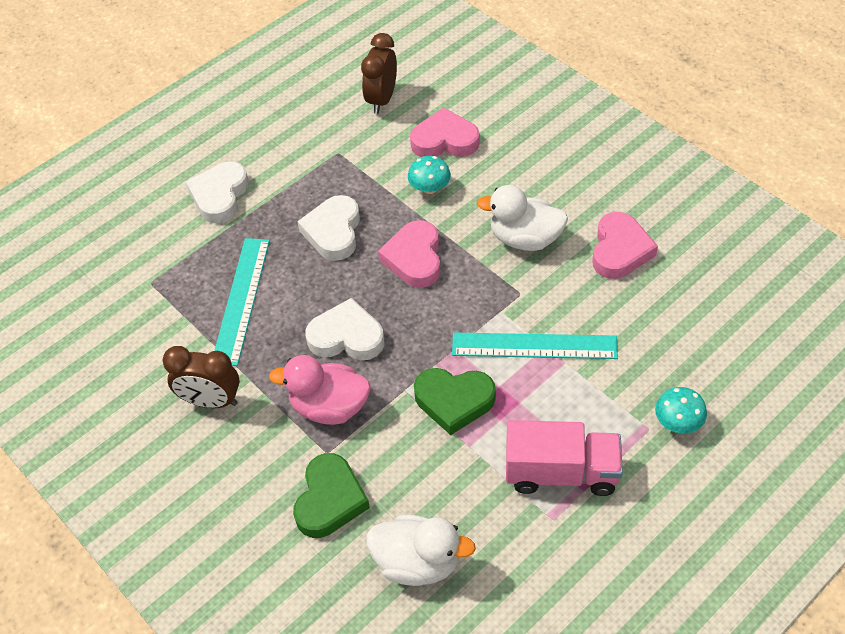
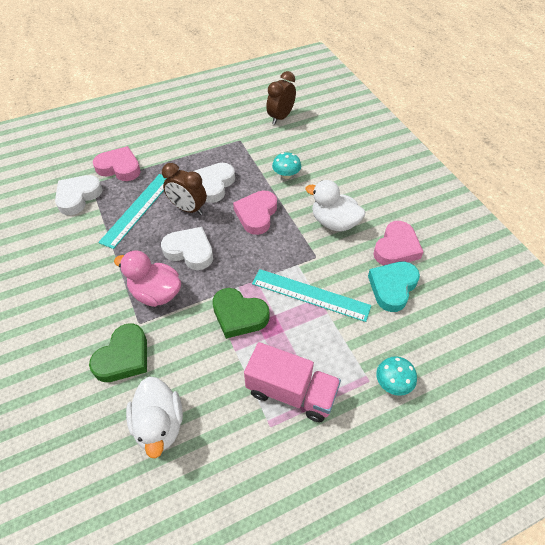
camera: 15 degrees right, 0 degrees up
(211, 401) = (85, 266): brown clock -> brown clock (188, 208)
(220, 196) = (158, 146): white heart -> white heart (78, 197)
(417, 562) = (159, 424): white duck -> white duck turned 45 degrees clockwise
(445, 140) = (308, 150): pink heart -> pink heart (119, 168)
(634, 304) = (392, 287): none -> turquoise heart

